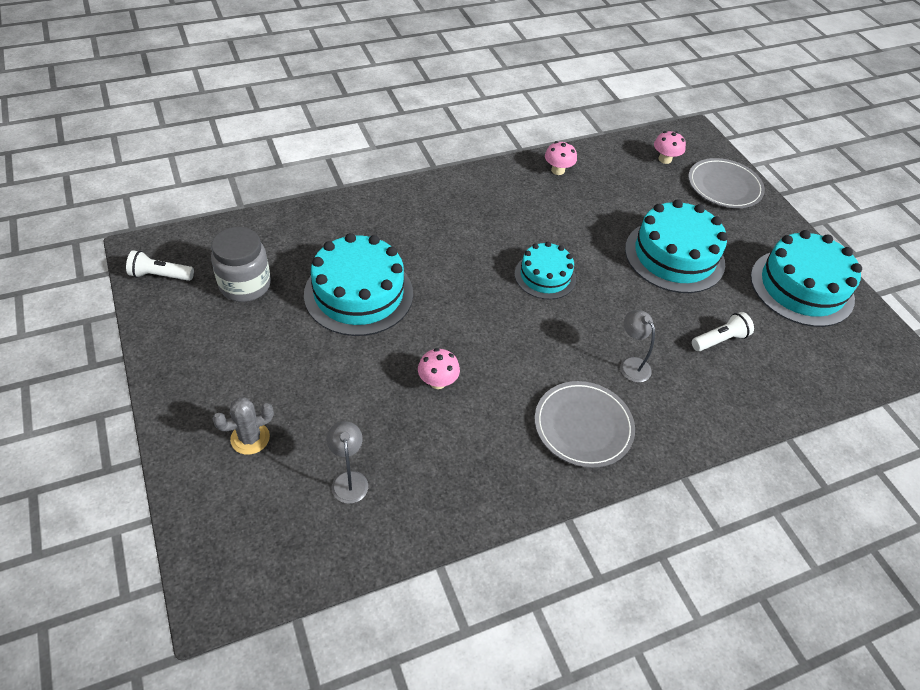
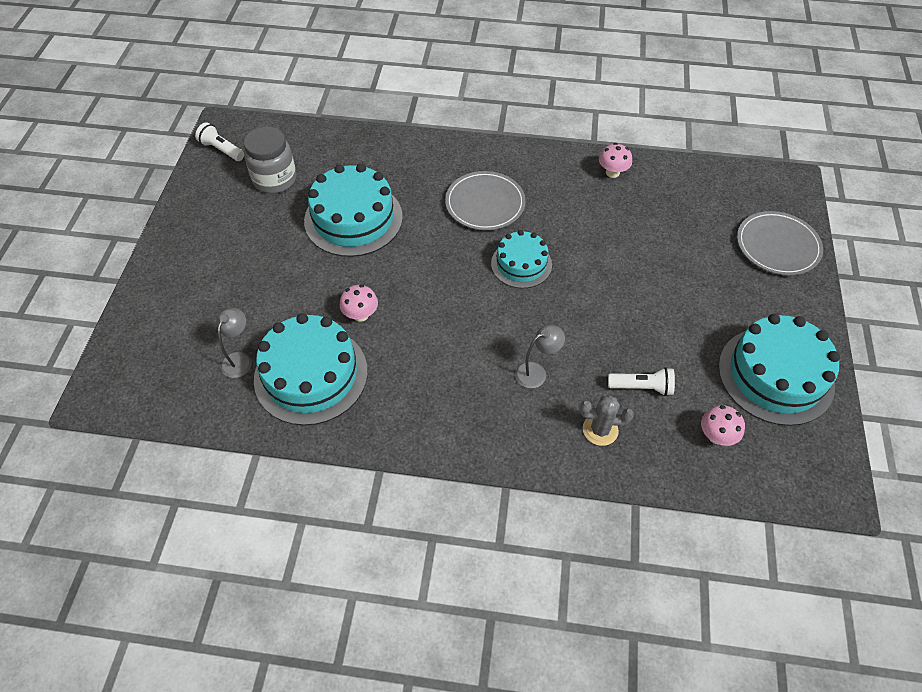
camera: 35 degrees right, 5 degrees up
(250, 438) = (195, 297): grey cactus -> grey cactus (600, 430)
(583, 426) = (451, 404): grey plate -> grey plate (485, 203)
(631, 364) = (536, 372): grey lamp -> grey lamp turned 60 degrees clockwise
(665, 159) = (734, 197): pink mushroom -> pink mushroom (716, 436)
(674, 256) = (663, 293): turquoise cake -> turquoise cake (311, 375)

